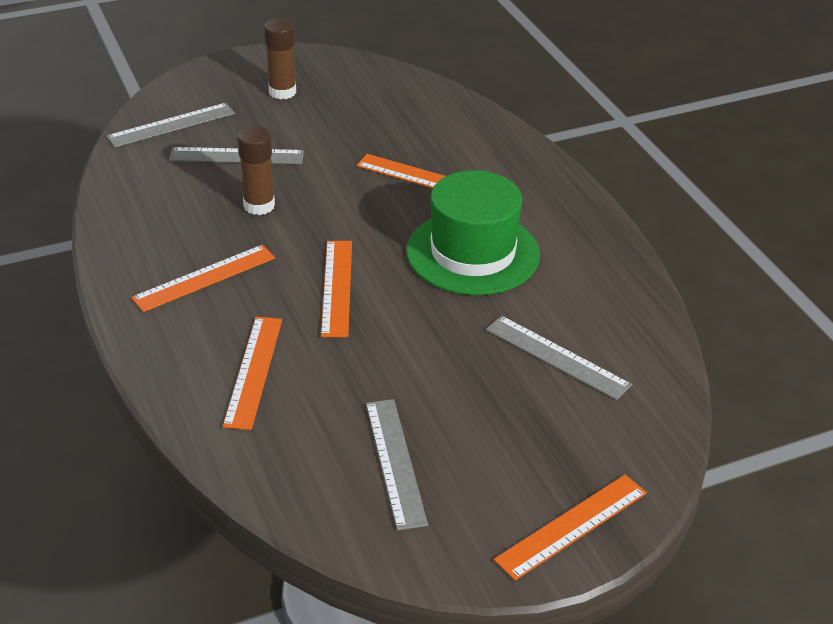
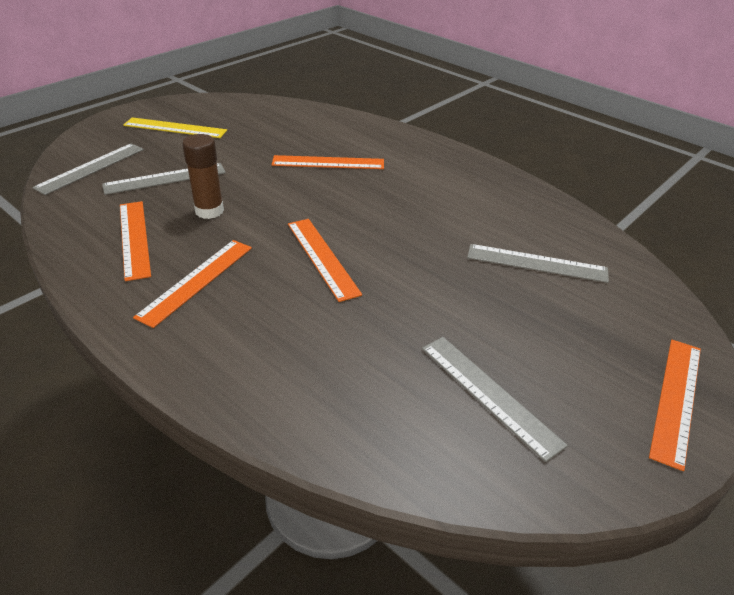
camera: 25 degrees left, 0 degrees up
(253, 371) = (298, 351): orange ruler -> orange ruler (134, 238)
(282, 92) = (175, 128): brown glue stick -> yellow ruler
(473, 253) = (409, 205): green hat -> none

